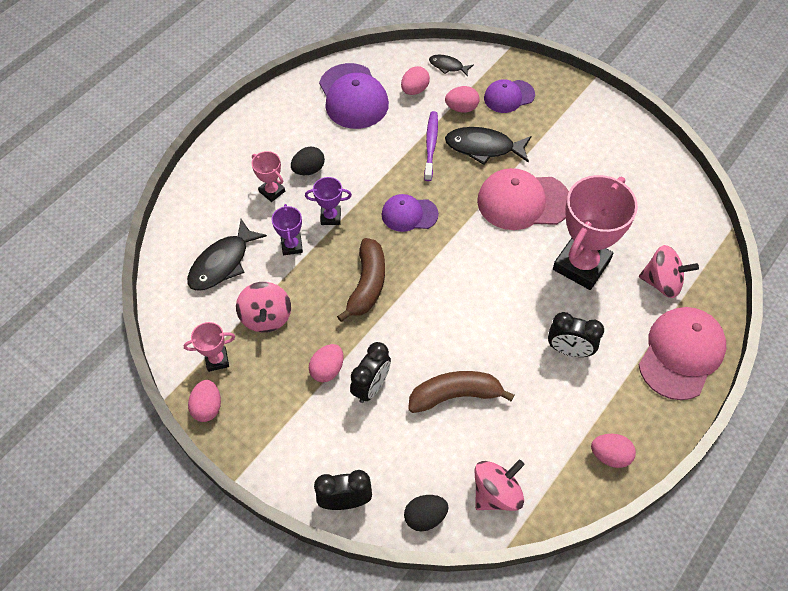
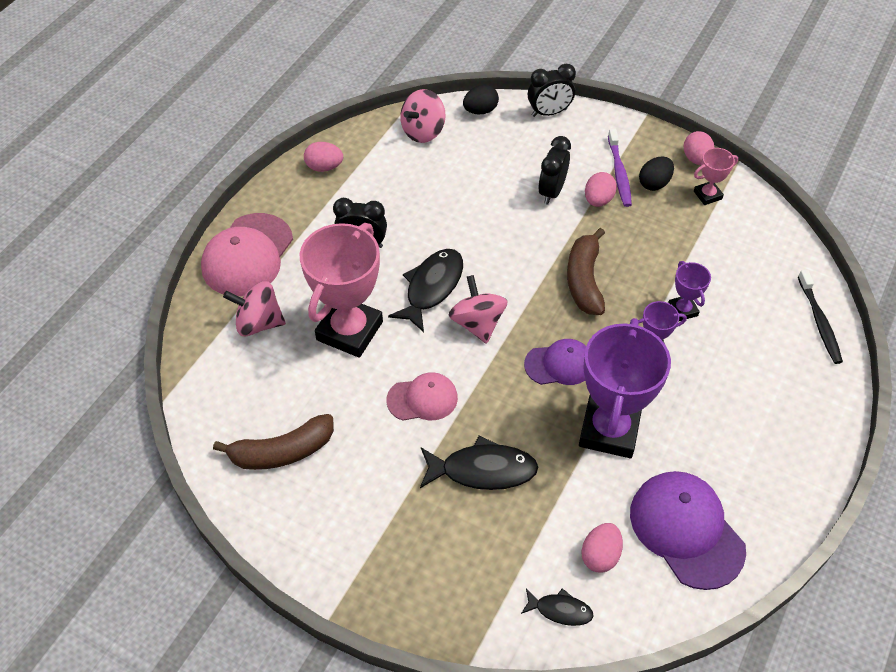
camera: 170 degrees right, 5 degrees down
(184, 221) = (819, 322): none -> black toothbrush
(222, 263) = (750, 282): black fish -> black fish (432, 287)
(266, 317) = (677, 237): pink spinning top -> pink spinning top (477, 323)
(272, 191) = (735, 371): pink trophy -> none
(309, 170) = (702, 406): black egg -> black egg (654, 183)
(384, 162) = (609, 430): none -> purple trophy
(431, 145) = (554, 464): purple toothbrush -> purple toothbrush (619, 173)
(455, 395) = (470, 194): brown banana -> brown banana (282, 452)
(461, 108) = (524, 532): pink egg -> none
(509, 96) = (458, 563): purple cap -> none
(523, 201) = (422, 399): pink cap -> pink cap, size x0.60

